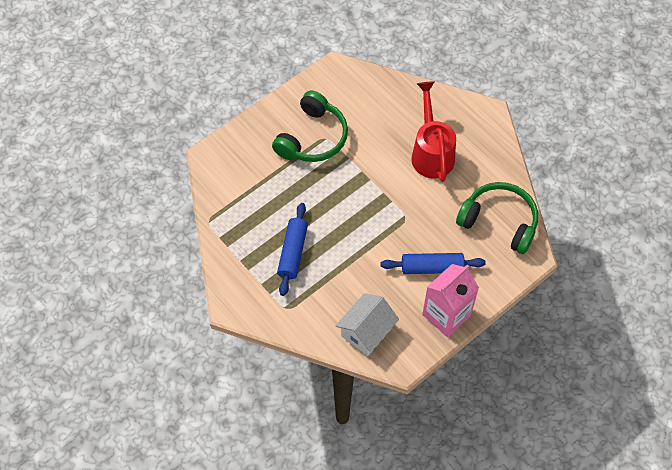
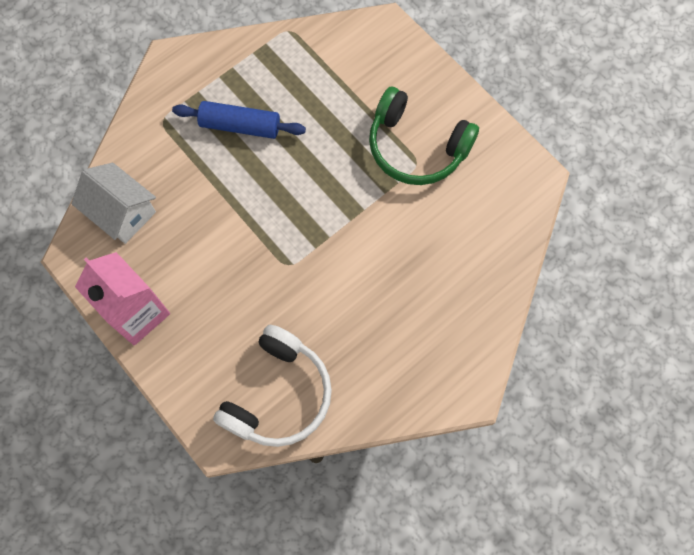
camera: 90 degrees right, 10 degrees up
(431, 152) = (395, 304): red watering can -> none
(432, 268) = (209, 297): blue rolling pin -> none
(499, 222) = (278, 394): green headphones -> white headphones

